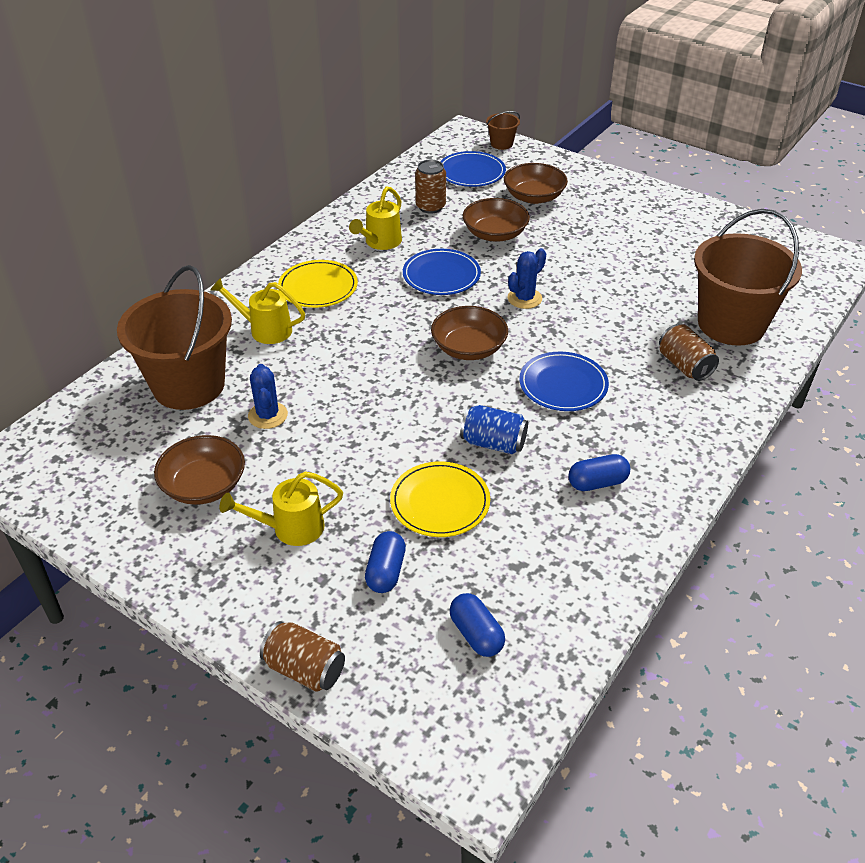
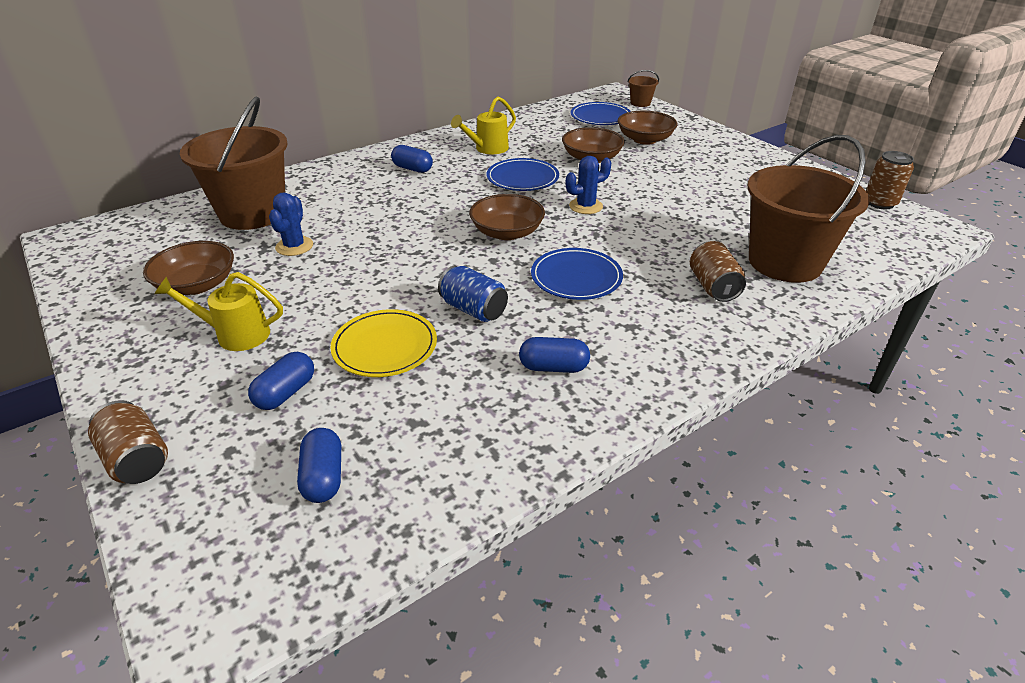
camera: 20 degrees right, 5 degrees down
(265, 329) = (345, 188): yellow watering can -> none
(318, 287) = (412, 169): yellow plate -> blue capsule
(430, 207) = (548, 133): brown can -> brown can (880, 203)

